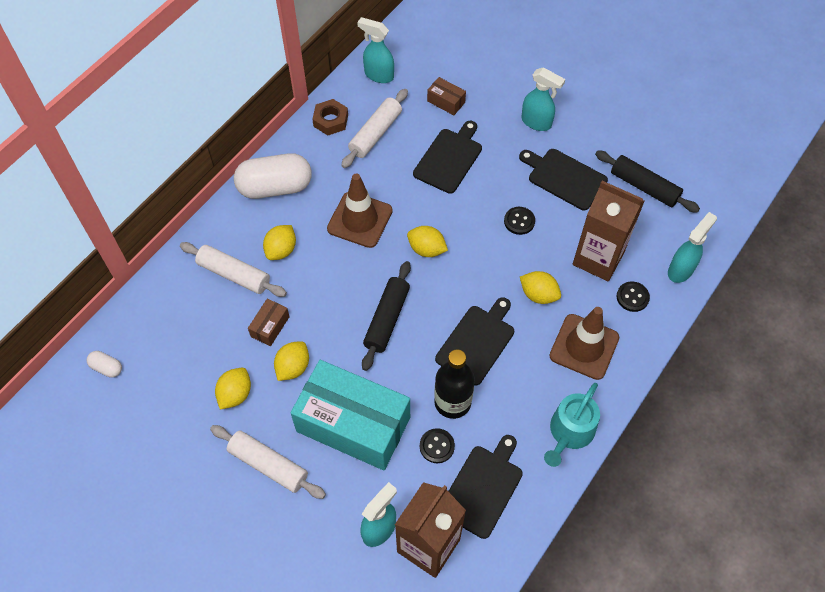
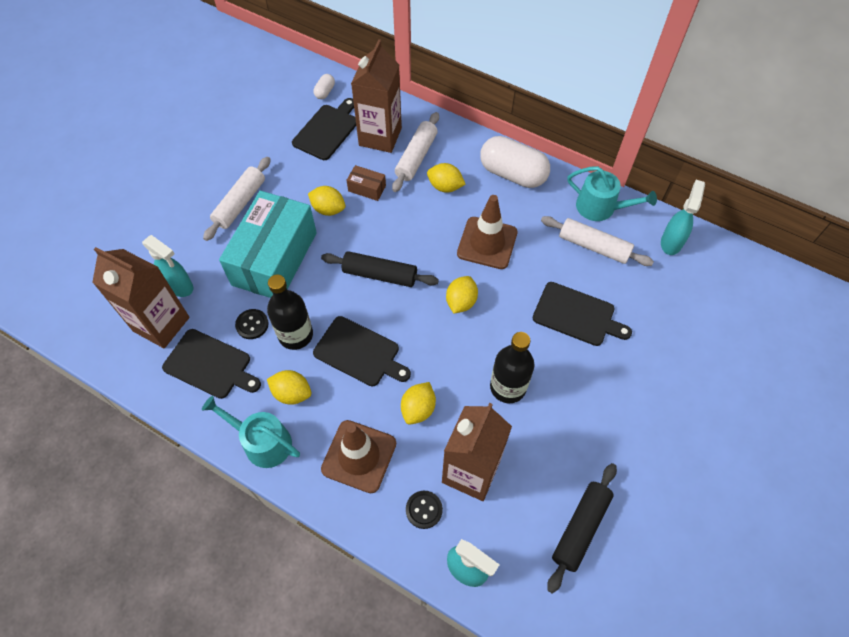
camera: 85 degrees right, 0 degrees up
(195, 309) = (380, 137): none -> brown carton
(235, 394) = (303, 173): yellow lemon -> yellow lemon (292, 393)
(275, 187) = (512, 174): white capsule -> white capsule turned 45 degrees counterclockwise
(330, 120) = (600, 207): brown nut -> turquoise watering can
(446, 102) = (653, 307): brown box -> none
(519, 221) = (508, 387): black button -> black bottle
(536, 122) = (648, 402): turquoise spray bottle -> none
(564, 178) = (575, 434): black cutting board -> black cutting board (327, 130)

